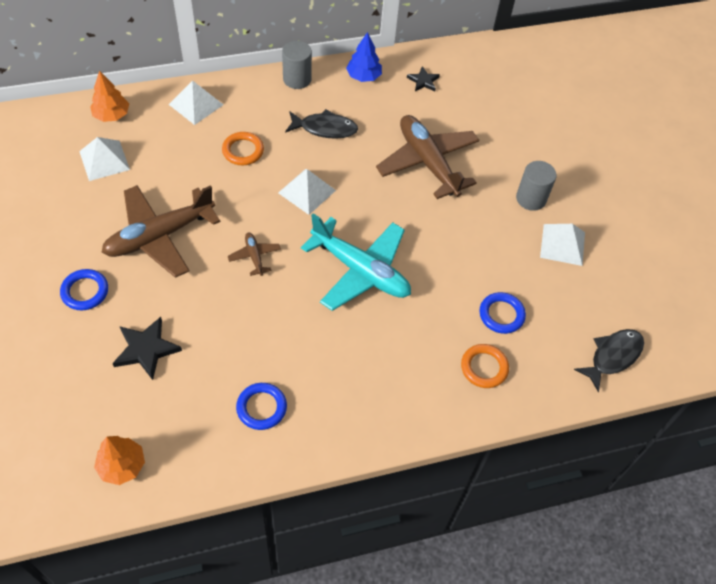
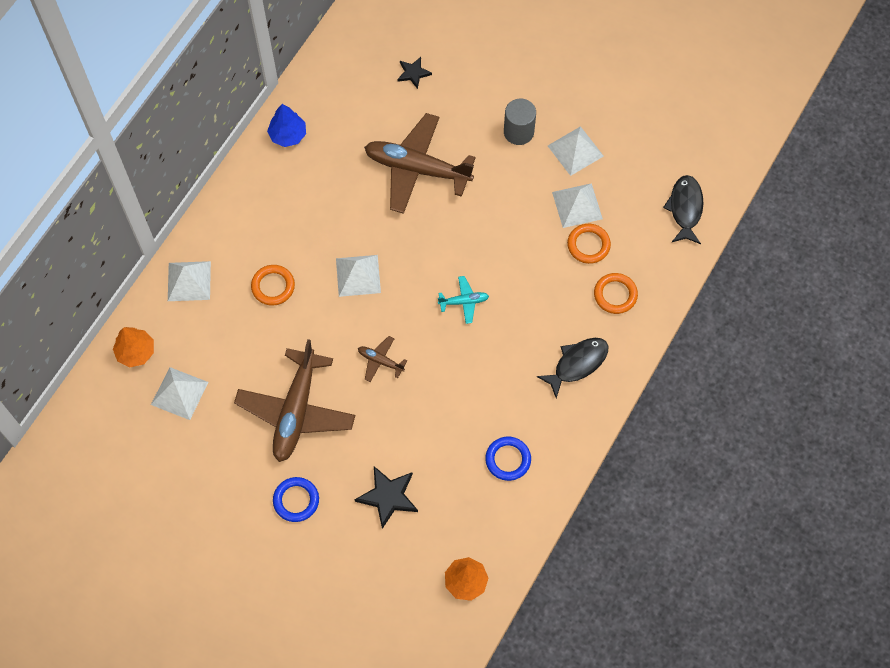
camera: 40 degrees left, 10 degrees up
(297, 79) = (240, 185): grey cylinder -> none
(325, 128) = (311, 210): black fish -> black fish (577, 364)
(360, 271) = (464, 302): turquoise plane -> turquoise plane, size x0.44
(423, 81) = (337, 97): black star -> black star (413, 73)
(501, 315) = (588, 245): blue ring -> orange ring
(523, 281) = (577, 205): none -> white pyramid

